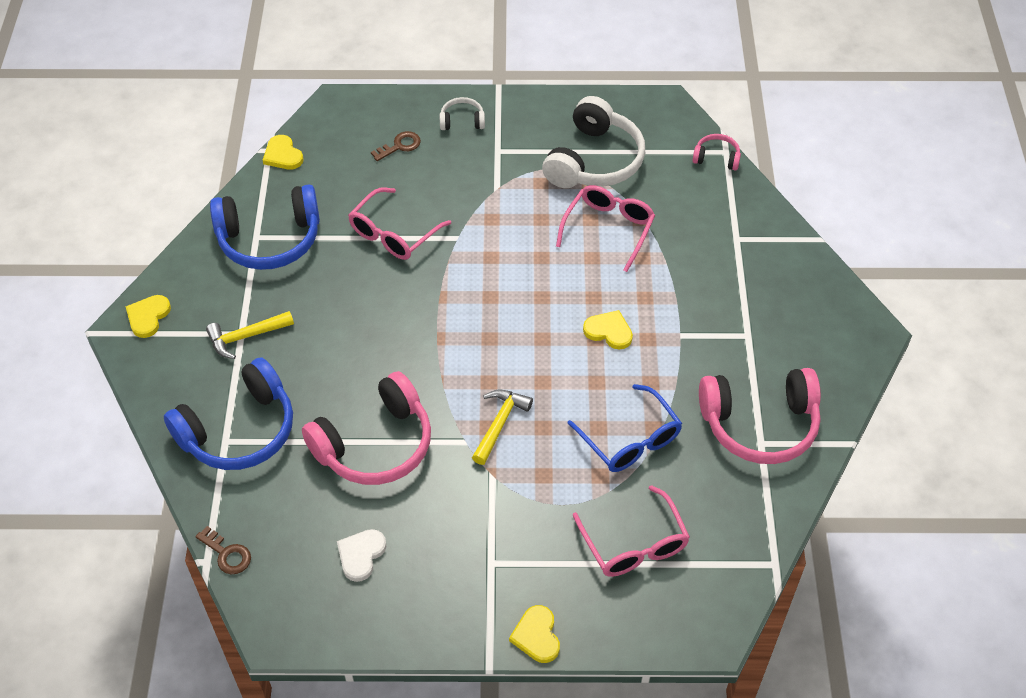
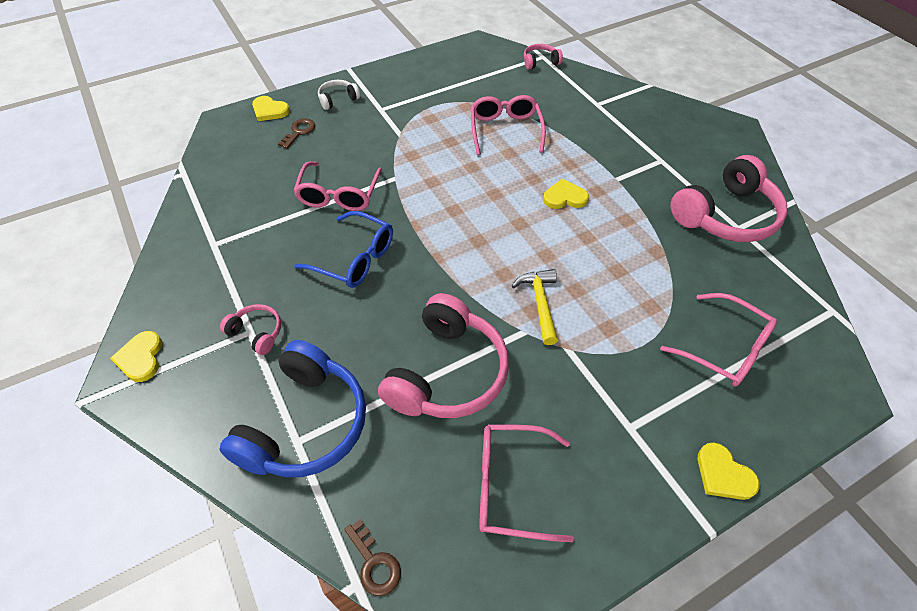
camera: 30 degrees left, 0 degrees up
(227, 554) = (374, 563): brown key -> brown key turned 45 degrees clockwise
(245, 337) = (256, 333): yellow hammer -> pink headphones
(270, 239) = (228, 241): blue headphones -> none
(283, 155) = (199, 172): yellow heart -> yellow heart (269, 110)
(361, 555) = (510, 486): white heart -> pink glasses
(594, 161) = (458, 91): white headphones -> none
(630, 440) = (649, 268): blue glasses -> blue glasses (355, 259)

